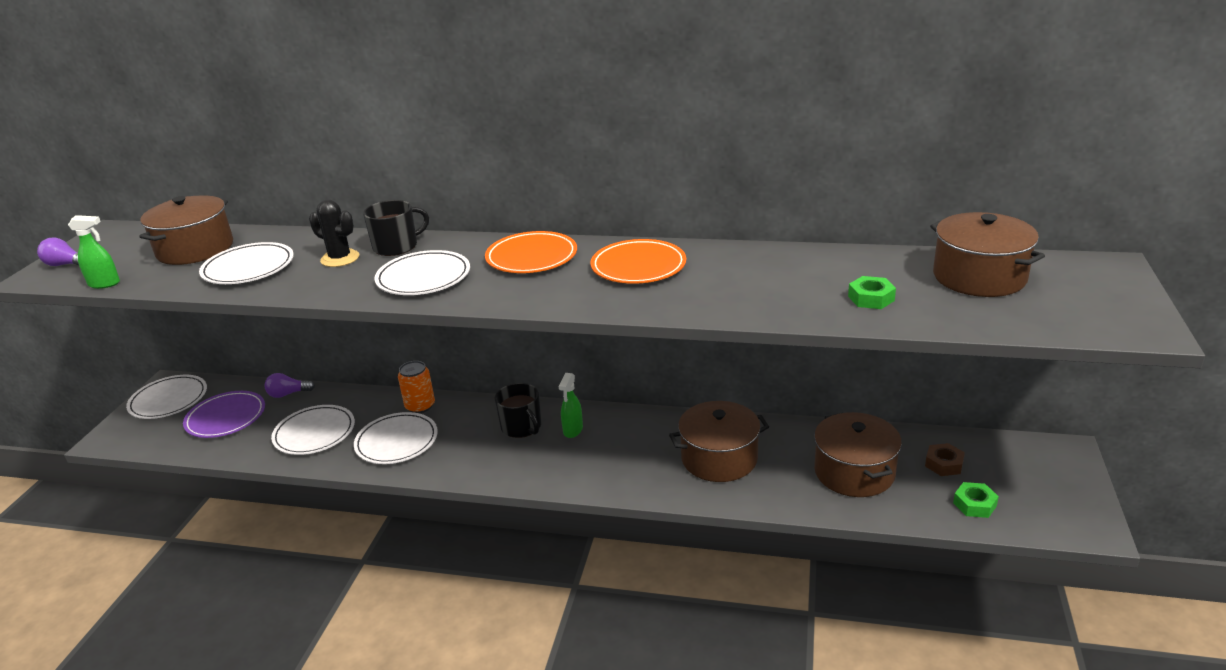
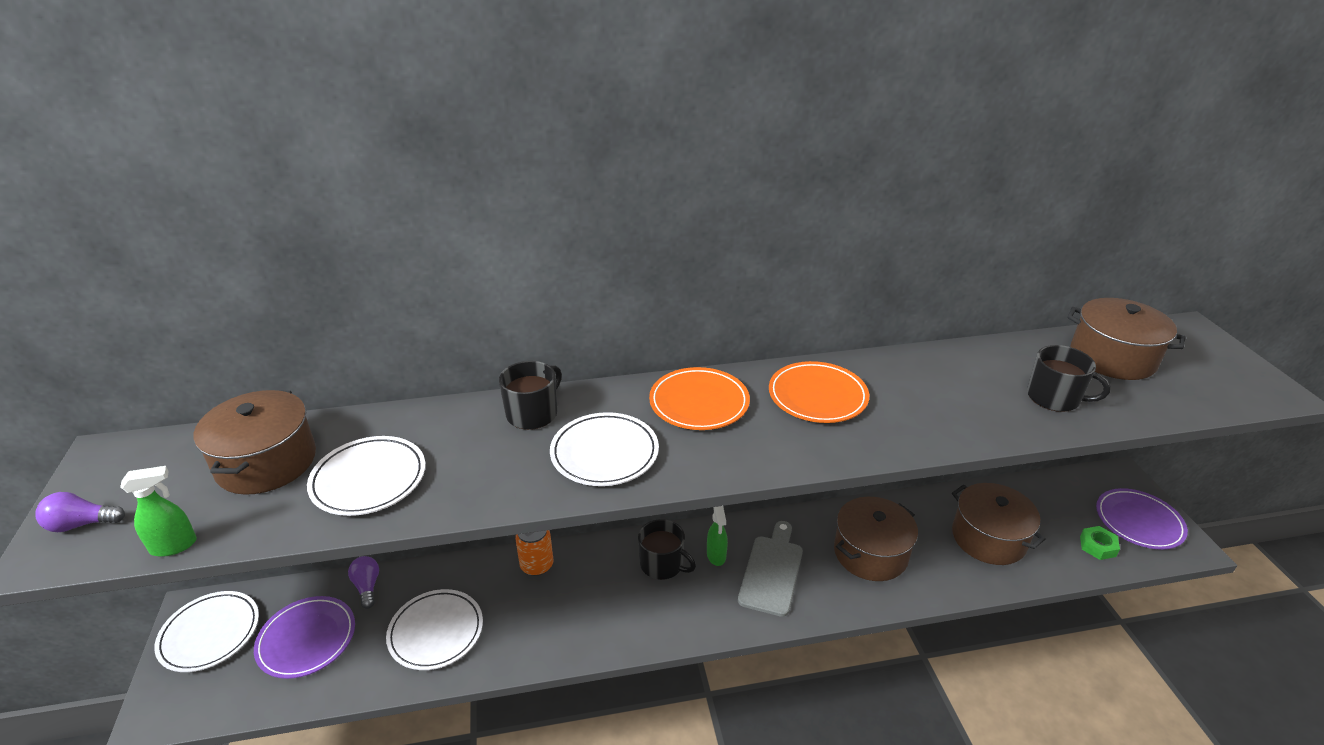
camera: 25 degrees left, 5 degrees up
(288, 394) = (367, 586): purple light bulb -> purple light bulb turned 105 degrees clockwise
(340, 258) = (478, 443): black cactus -> none
(397, 442) = (541, 617): white plate -> none
(613, 452) = (772, 571): none -> grey cutting board
(871, 298) = (1054, 398): green nut -> black mug
(944, 464) = (1048, 511): brown nut -> none
(1047, 494) = (1139, 521): none -> purple plate

